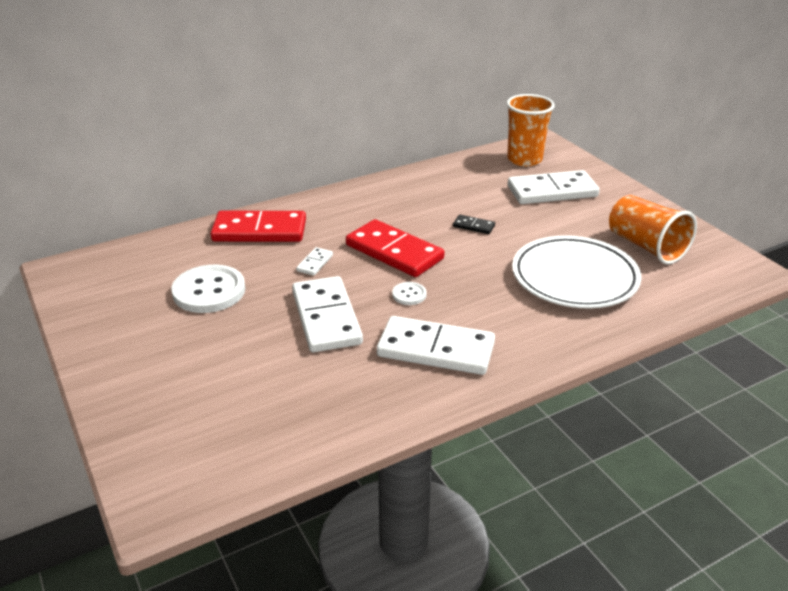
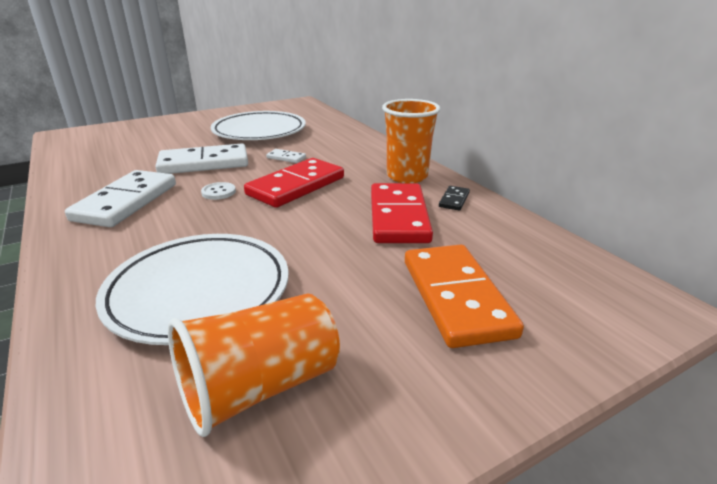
camera: 90 degrees right, 5 degrees down
(209, 291) = (259, 131): white button -> white plate
(259, 231) = (341, 140): red domino -> red domino (398, 217)
(473, 226) = (345, 227): black domino -> black domino (454, 200)
(524, 159) = (565, 279): orange cup -> orange cup (407, 176)
(552, 191) = (456, 297): white domino -> orange domino

